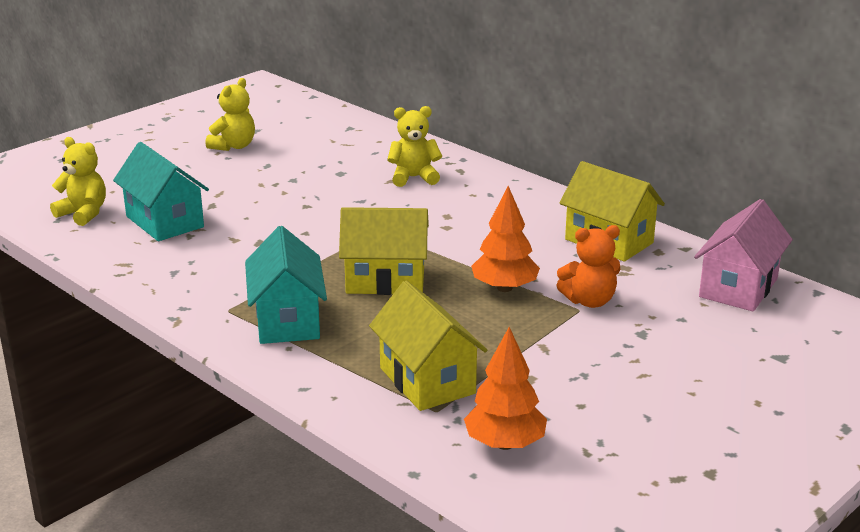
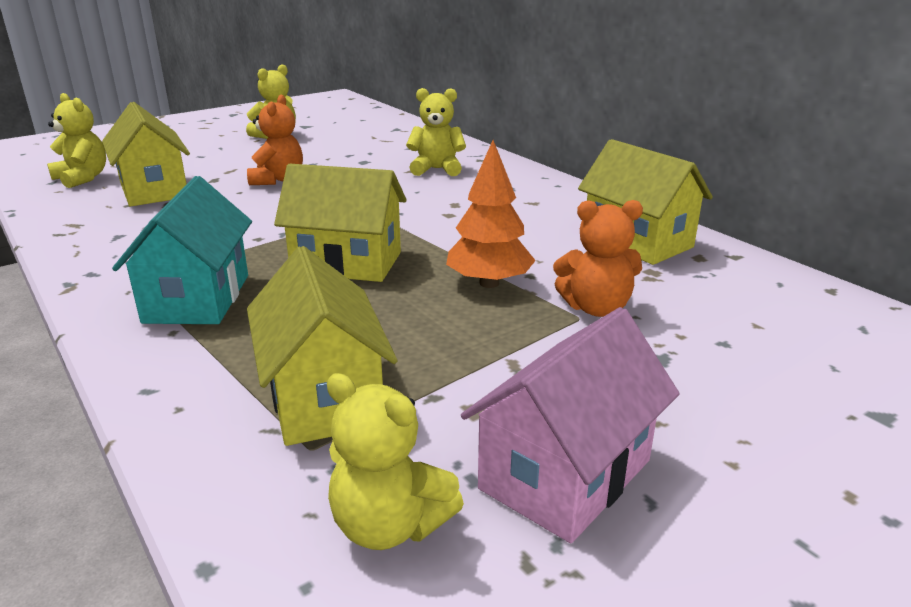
camera: 10 degrees right, 0 degrees up
(164, 222) = (154, 190): turquoise house -> yellow house
(272, 201) = (278, 180): none -> orange teddy bear
(505, 444) = (389, 525): orange tree -> yellow teddy bear
(738, 288) = (808, 308): pink house -> pink house (565, 474)

